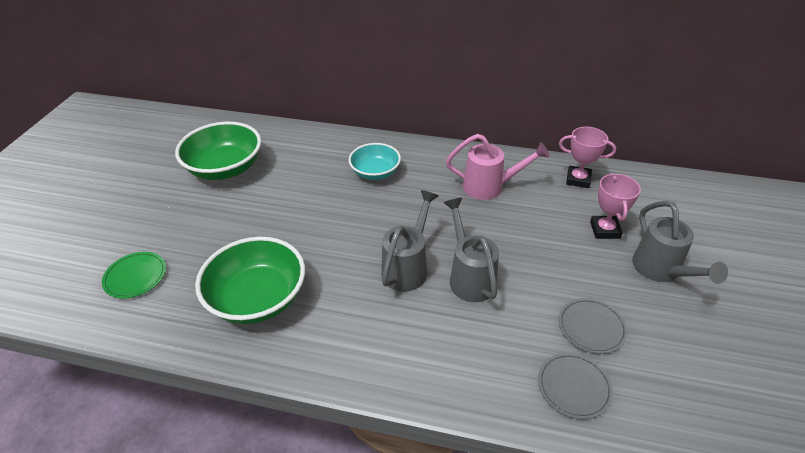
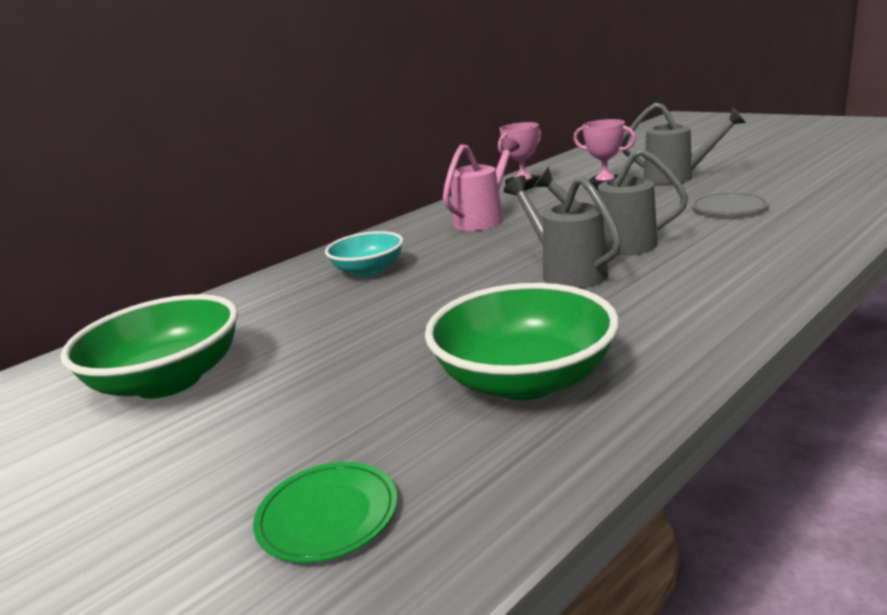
camera: 55 degrees left, 20 degrees down
(574, 387) = (802, 223): grey plate -> none

